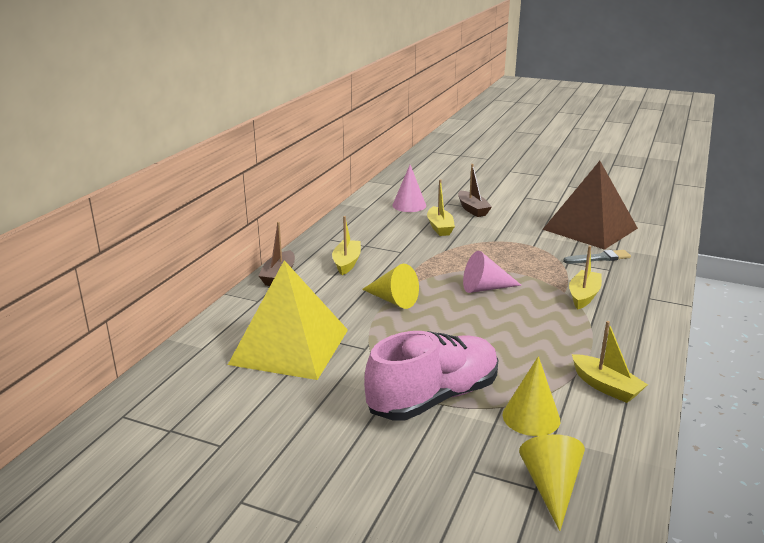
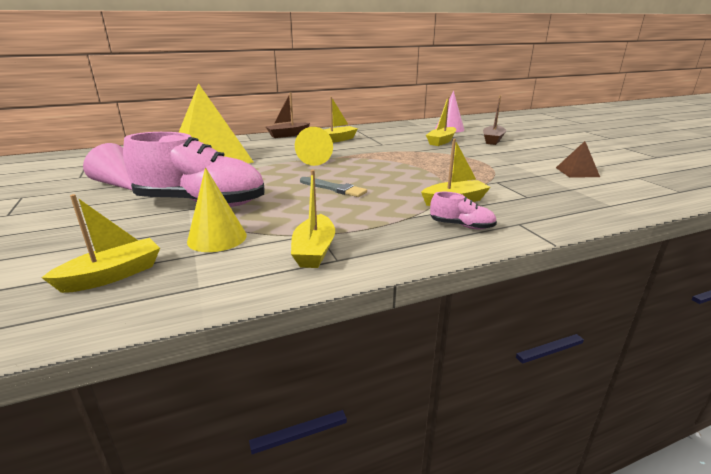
camera: 45 degrees right, 0 degrees up
(485, 288) = (387, 173): pink cone -> pink cone (118, 184)
(551, 487) = (112, 275): yellow cone -> yellow boat
(590, 228) = (577, 172): brown pyramid -> brown pyramid, size x0.41
(599, 258) = (535, 188): grey brush -> grey brush (334, 188)
(629, 317) = (461, 226): none -> pink shoe

